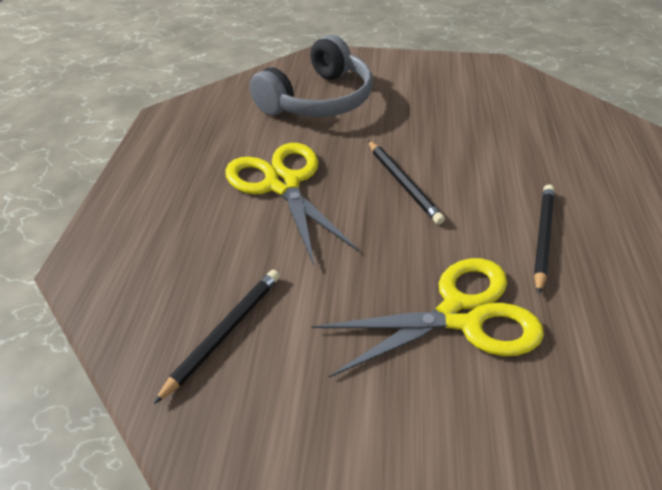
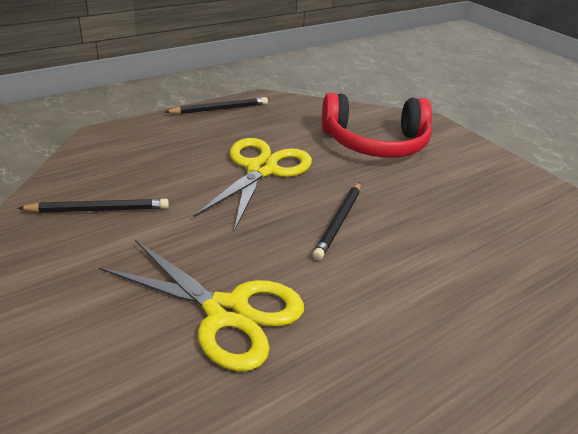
camera: 45 degrees right, 10 degrees down
(318, 99) = (375, 143): grey headphones -> red headphones
(542, 237) = (380, 328): black pencil -> black pencil (219, 109)

